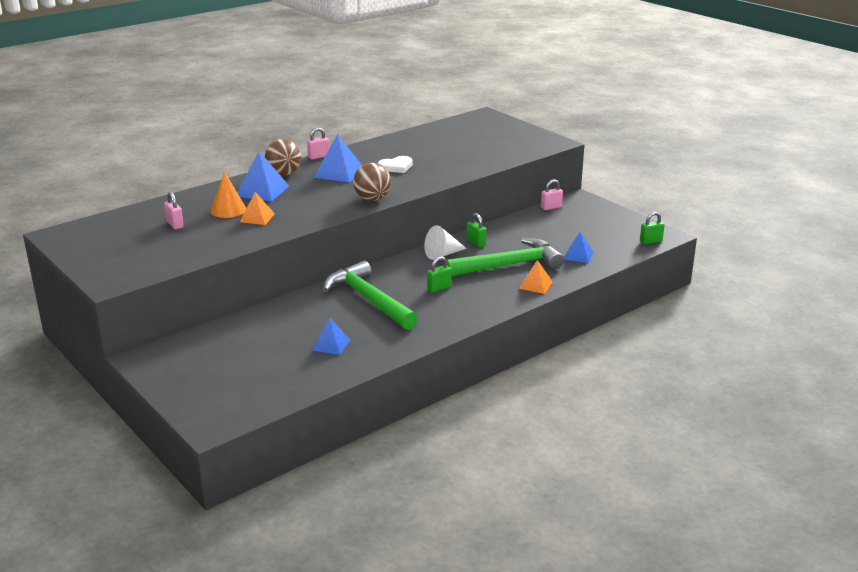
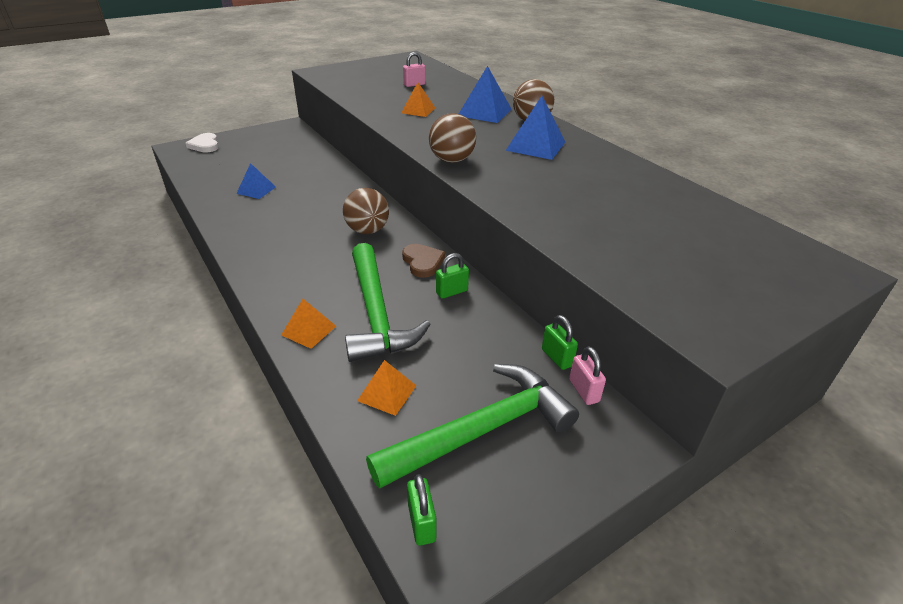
camera: 95 degrees right, 10 degrees up
(228, 210) = (440, 100): orange cone -> none
(318, 157) = (586, 137): pink padlock -> none
(369, 300) = (329, 211): green hammer -> green hammer (481, 430)
(396, 167) = (557, 178): white heart -> white heart (205, 145)
(401, 279) = (367, 230): none -> brown ball
(439, 288) = (336, 253): green padlock -> green padlock (557, 357)
(442, 254) = (422, 262): white cone -> brown heart
(578, 255) = (387, 393): blue pyramid -> orange pyramid

